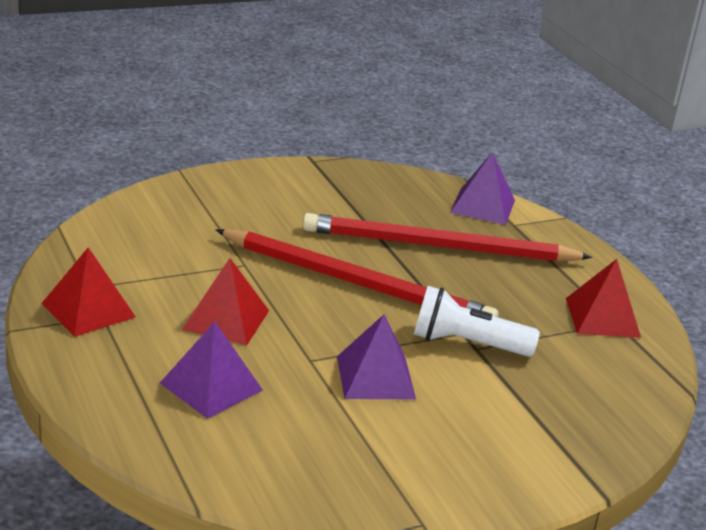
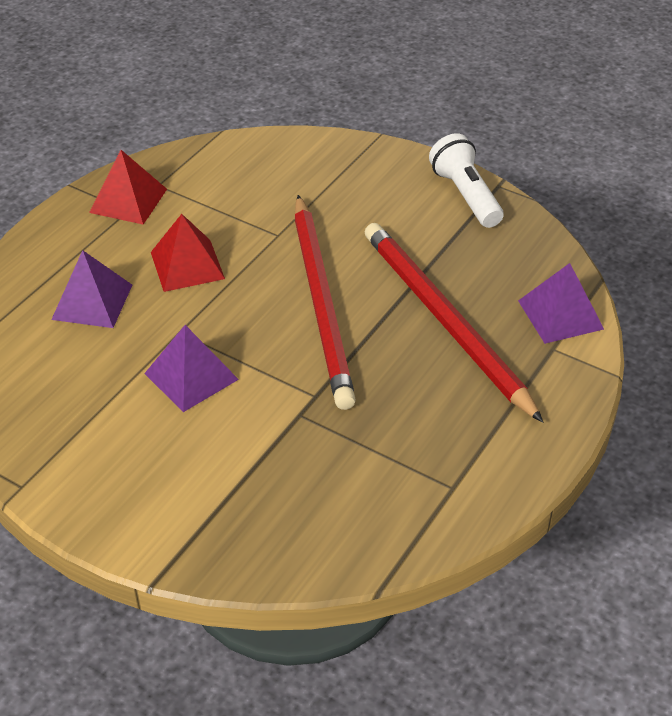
camera: 60 degrees right, 15 degrees up
(467, 344) = (299, 406): white flashlight -> white flashlight (466, 195)
(602, 317) = (449, 475): red pyramid -> none

